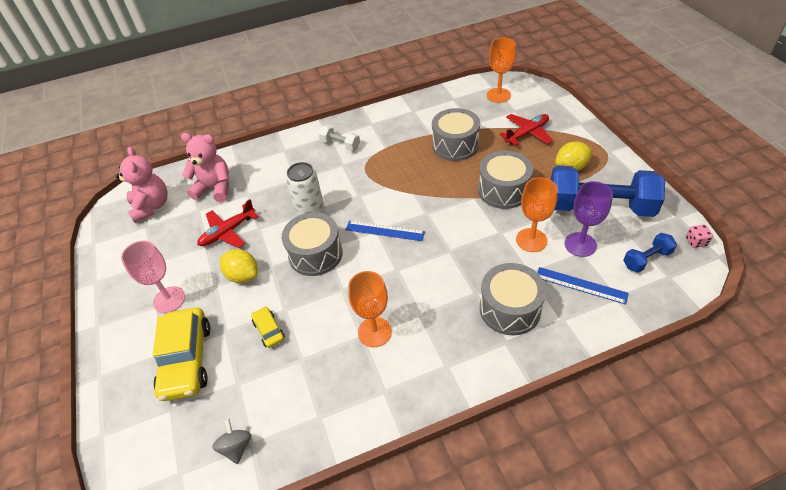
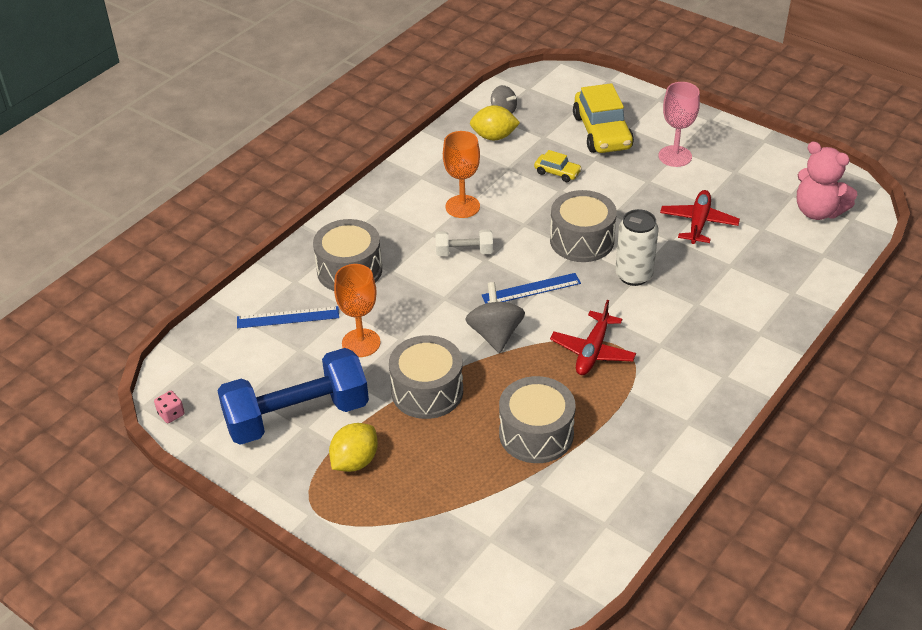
camera: 145 degrees right, 5 degrees down
(187, 360) = (602, 132): yellow car -> yellow car turned 150 degrees counterclockwise
(215, 188) = (777, 255): pink teddy bear -> none
(243, 275) = (631, 197): yellow lemon -> yellow lemon (494, 137)
(340, 144) = (694, 370): white dumbbell -> white dumbbell (464, 252)
(434, 209) = (495, 334): none -> grey spinning top
(498, 95) = (537, 563): orange goblet -> none
(527, 133) = (445, 497): red plane -> red plane (592, 351)
(580, 244) = (303, 359): purple goblet -> none
(646, 259) = (224, 371): blue dumbbell -> none

